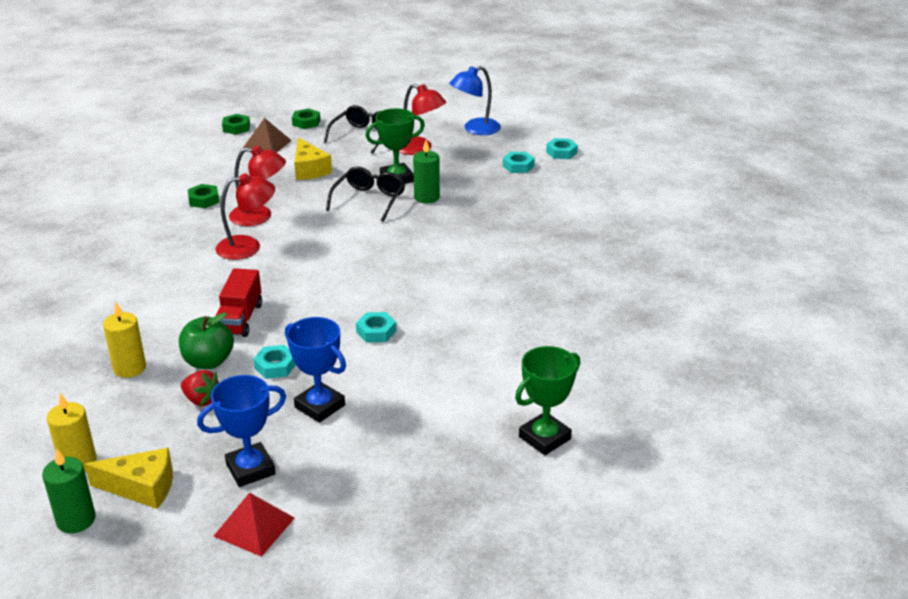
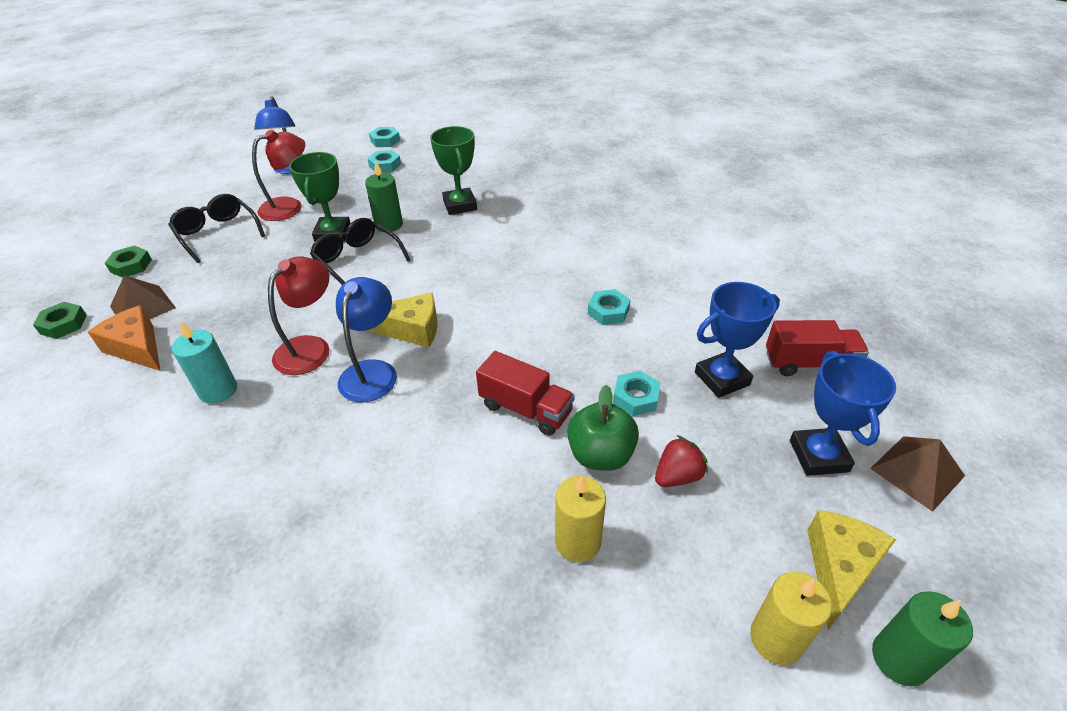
camera: 65 degrees left, 10 degrees up
(204, 200) = (218, 390): green nut -> turquoise candle
(228, 159) = (137, 348): none -> orange cheese
(248, 247) = (372, 371): red lamp -> blue lamp
(254, 527) = (917, 472): red pyramid -> brown pyramid
(309, 169) = (245, 287): yellow cheese -> yellow cheese (411, 329)
(366, 454) = (809, 363): none -> red truck
(544, 438) = (806, 257): green trophy -> green trophy (460, 205)

